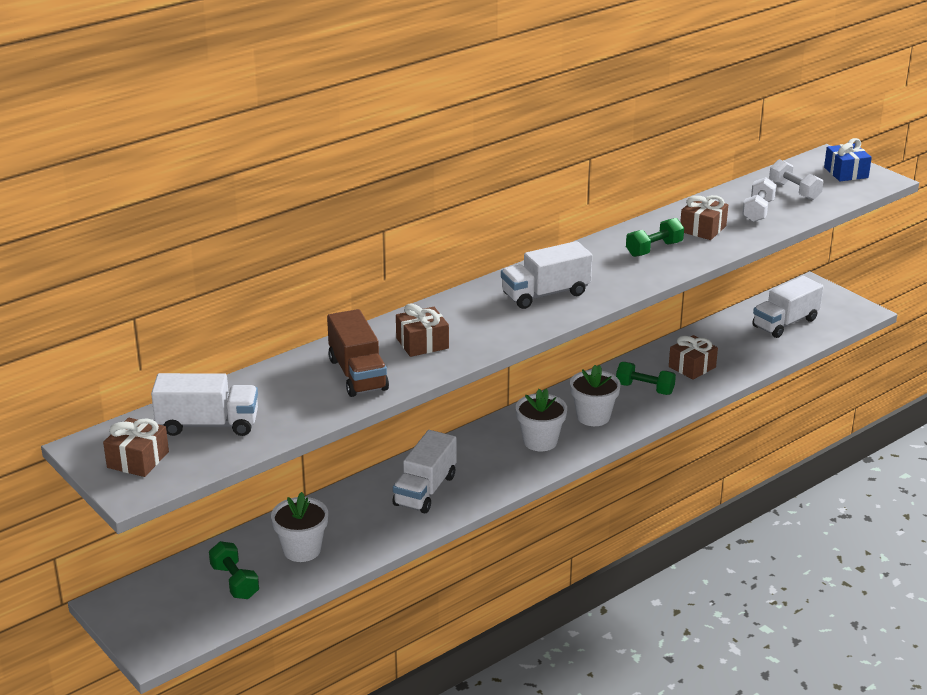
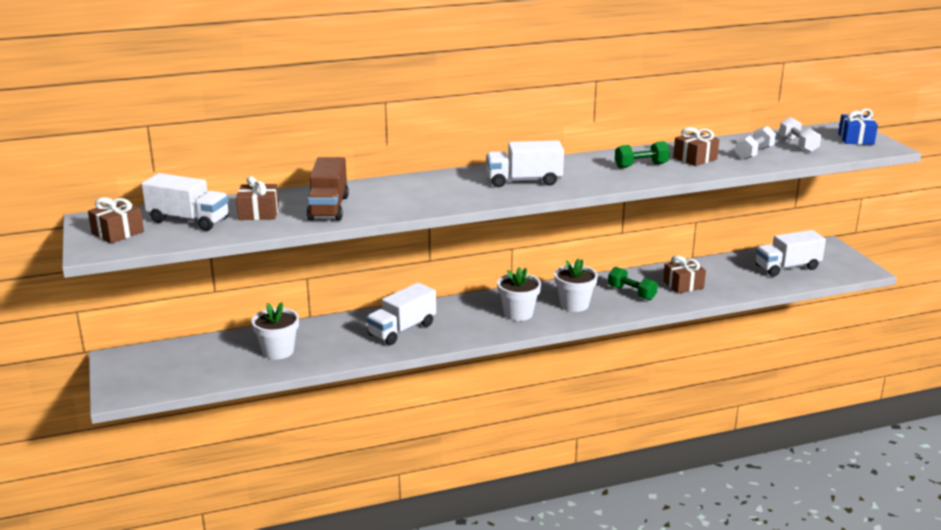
camera: 20 degrees right, 5 degrees down
(234, 582) = (212, 362): green dumbbell -> none
(422, 343) = (396, 197): brown gift -> brown gift (258, 213)

